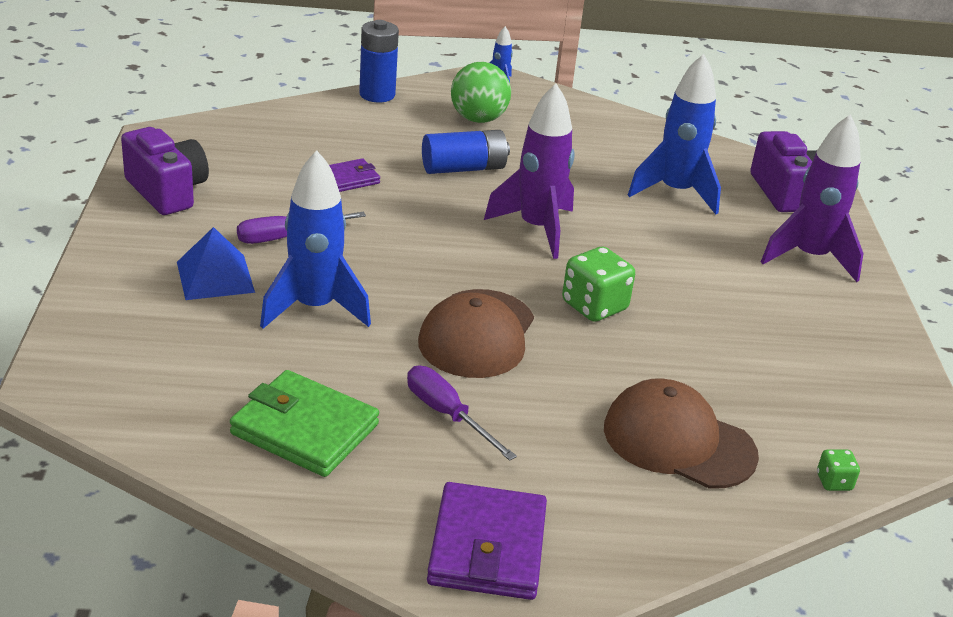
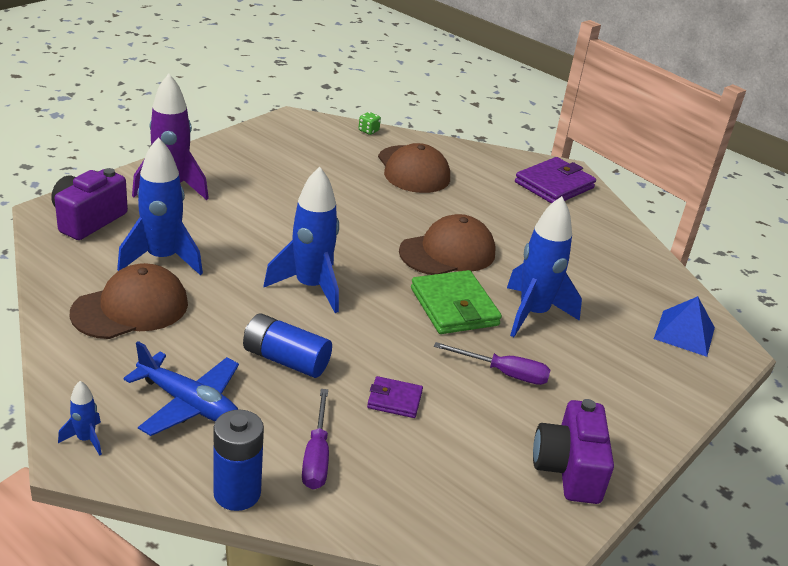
camera: 140 degrees left, 0 degrees up
(215, 277) = (584, 368): blue pyramid -> blue pyramid (684, 333)
(304, 429) = (598, 259): green wallet -> green wallet (454, 307)
(447, 415) = (514, 229): purple screwdriver -> purple screwdriver (316, 456)
(478, 119) = (188, 403): green ball -> blue plane
(536, 228) = (310, 287): purple rocket -> blue rocket
(594, 306) = (355, 231): green dice -> none
(619, 150) = (130, 308): none -> brown cap

